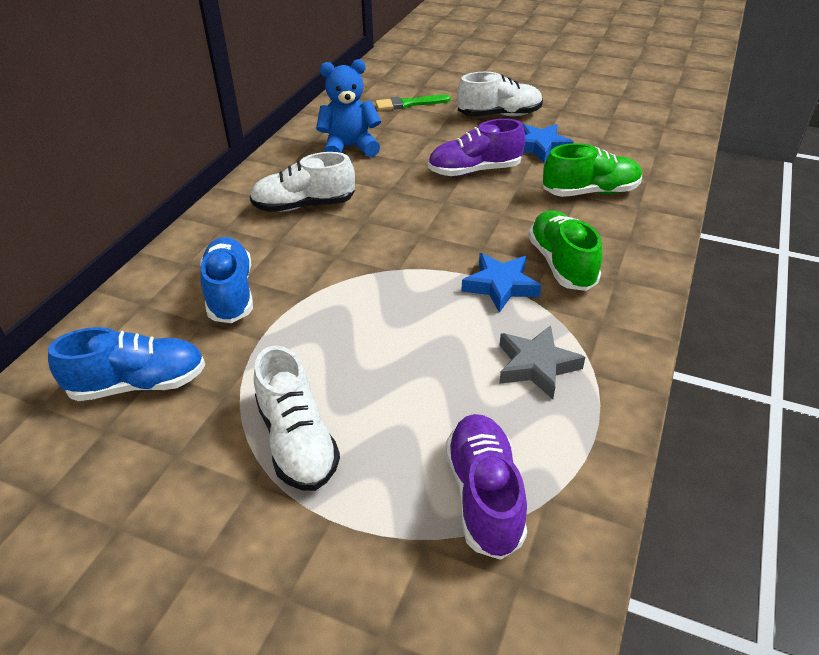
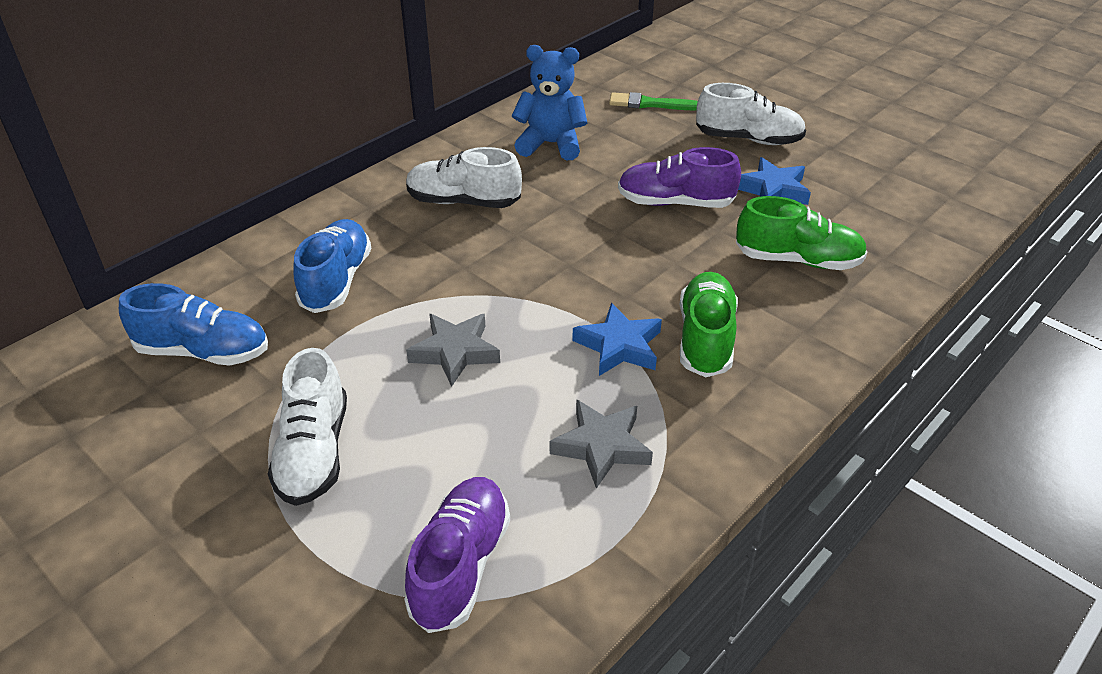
camera: 20 degrees right, 0 degrees up
(371, 325) = (455, 352): none -> grey star

